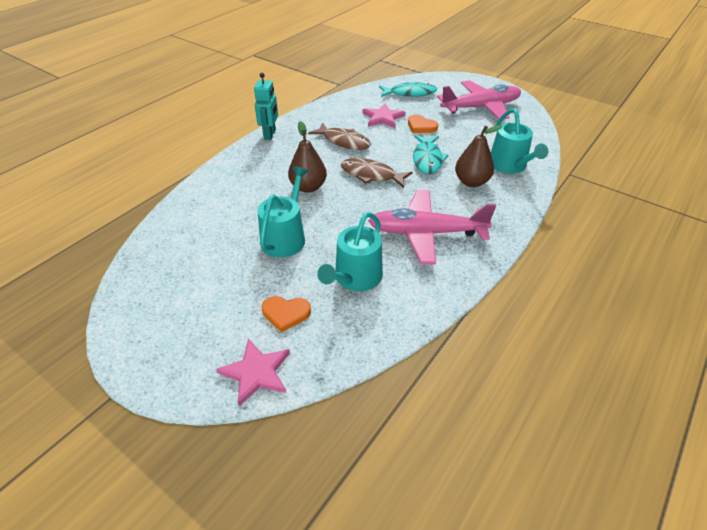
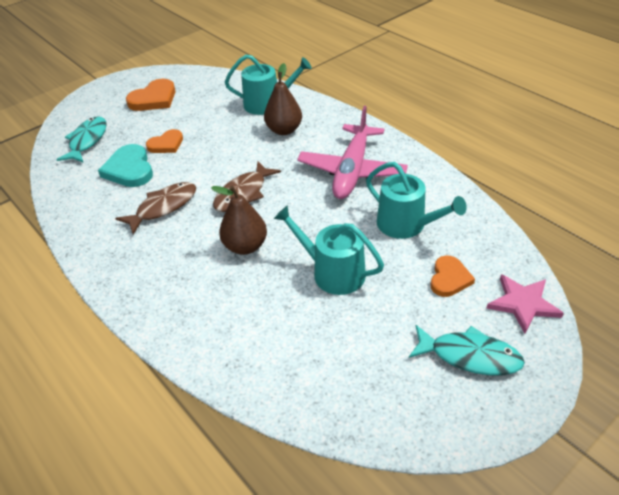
camera: 75 degrees left, 0 degrees up
(270, 134) = (105, 276): turquoise robot -> none
(383, 118) = (129, 169): pink star -> turquoise heart
(427, 159) = (233, 150): turquoise fish -> turquoise fish (469, 356)
(480, 107) = (154, 99): pink plane -> orange heart

